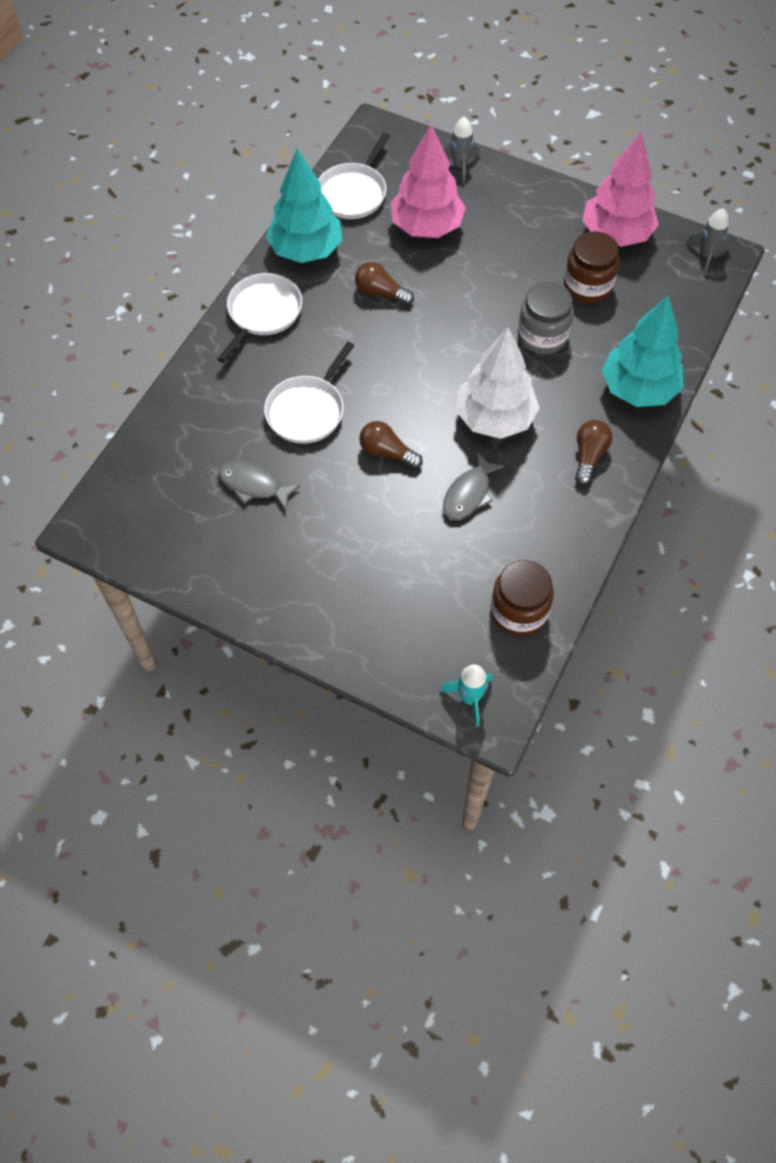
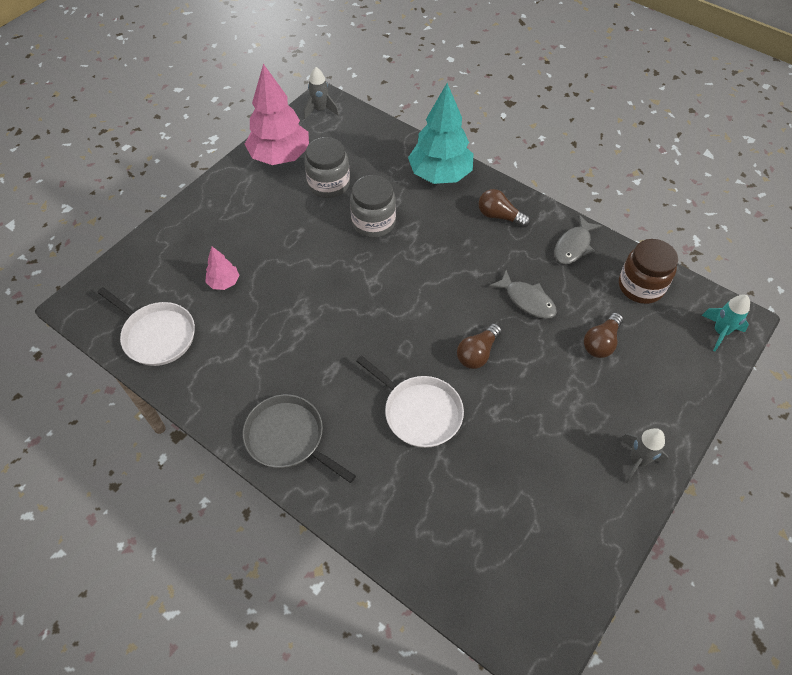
camera: 80 degrees left, 5 degrees down
(253, 485) = (501, 471): grey fish -> grey fish (573, 246)
(262, 313) = (288, 438): white pan -> grey pan
(306, 250) = (217, 387): turquoise tree -> none
(380, 293) = (292, 331): brown light bulb -> brown light bulb (601, 342)
(426, 227) = (224, 282): pink tree -> pink tree, size x0.47
(460, 166) = (159, 245): grey rocket -> grey rocket (637, 460)
(494, 418) = (453, 269): white tree -> none
(587, 286) = (329, 184): brown jar -> grey jar

